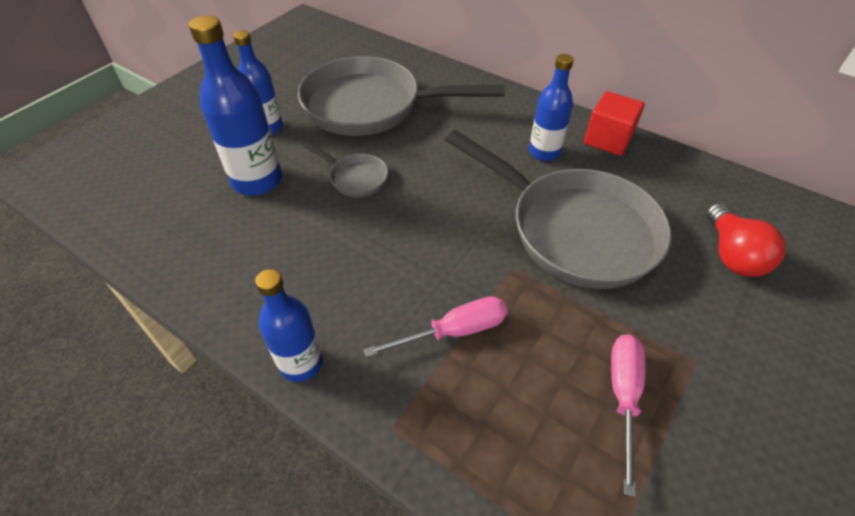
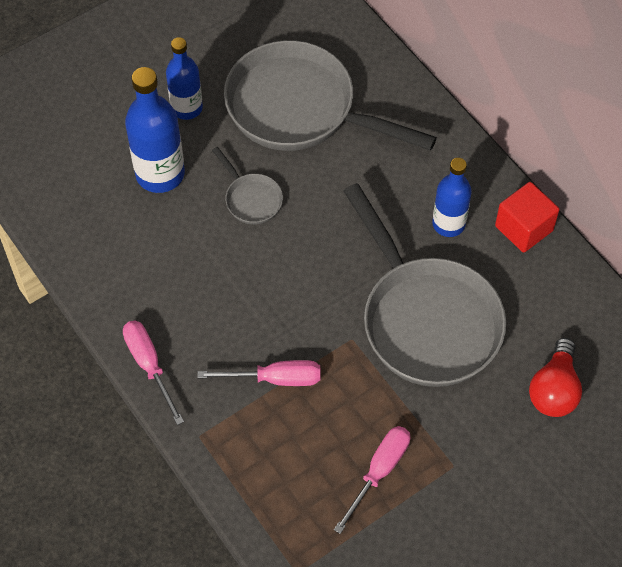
camera: 20 degrees right, 10 degrees up
(301, 363) = (149, 365): blue bottle -> pink screwdriver

